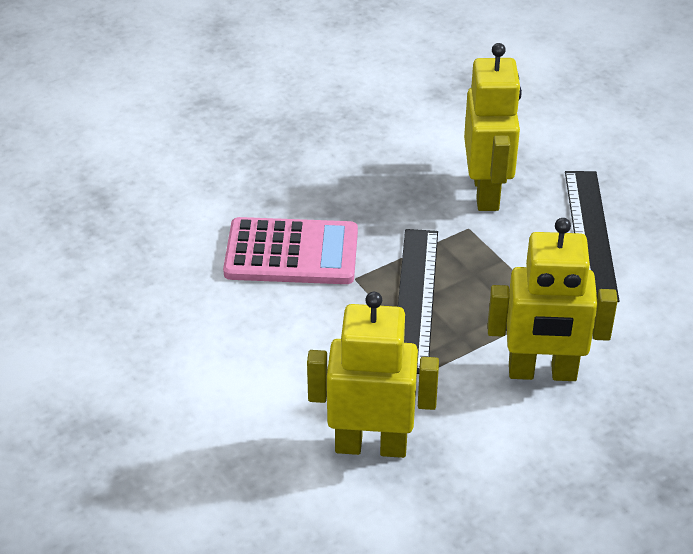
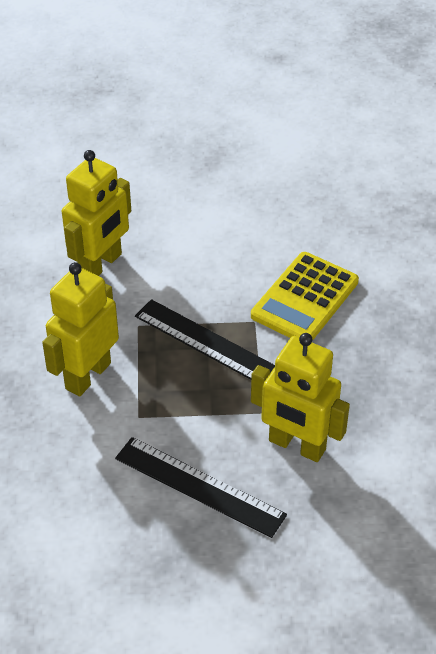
camera: 120 degrees right, 5 degrees up
(291, 253) = (305, 299): pink calculator -> yellow calculator

